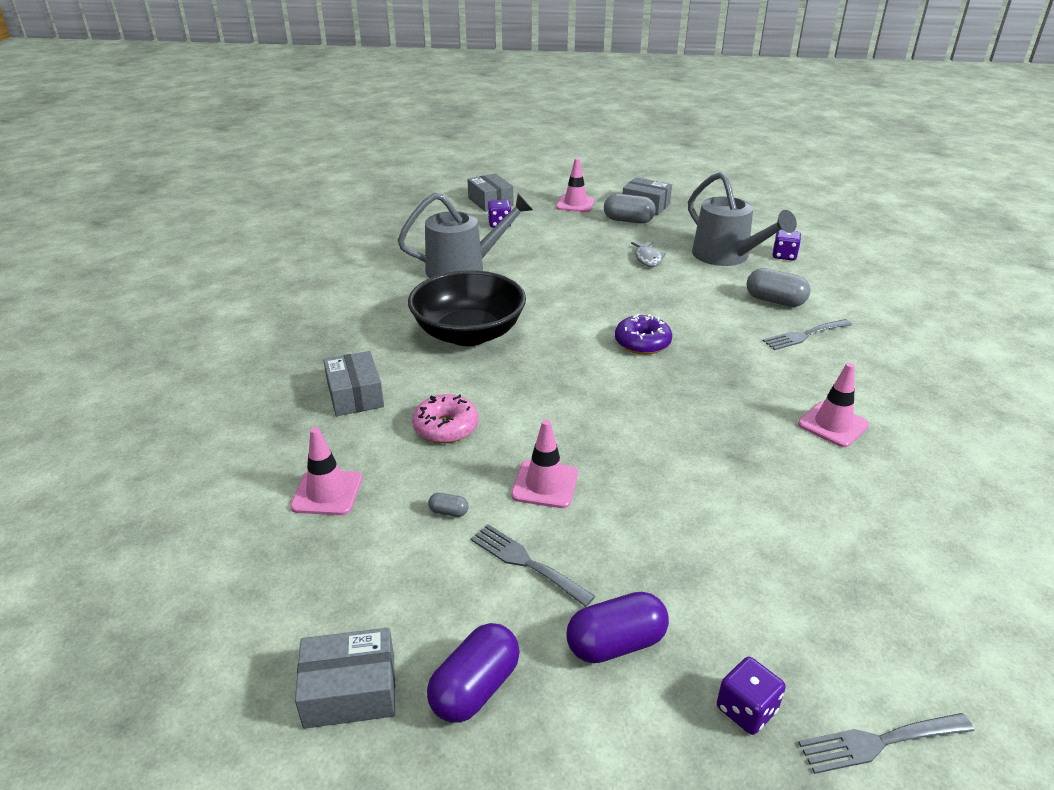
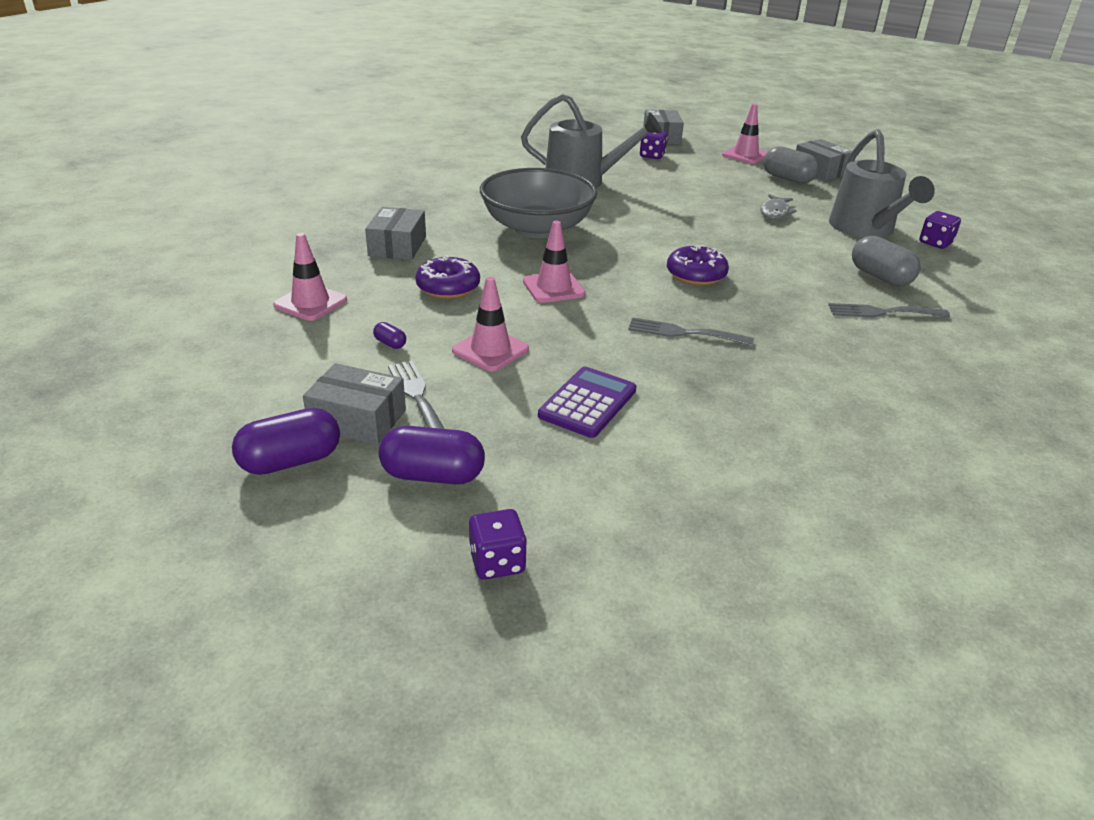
camera: 25 degrees right, 0 degrees up
(350, 690) = (201, 428): grey box -> grey box (357, 419)
(446, 427) = (448, 287): pink donut -> purple donut
(448, 512) = (390, 343): grey capsule -> purple capsule
(468, 333) = (537, 228): black bowl -> grey bowl
(673, 509) = (588, 403): none -> purple calculator
(833, 424) = (830, 390): pink traffic cone -> pink traffic cone (553, 288)
(878, 742) = (596, 635): grey fork -> grey fork (683, 333)

